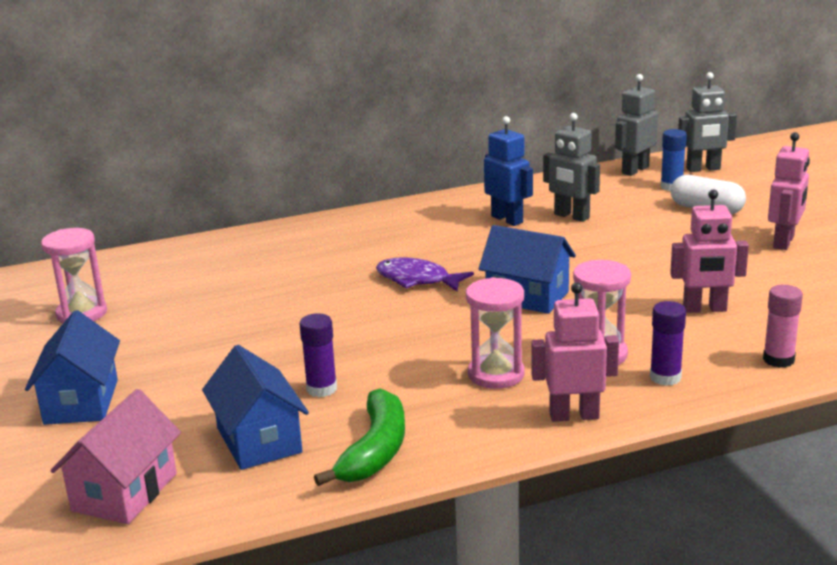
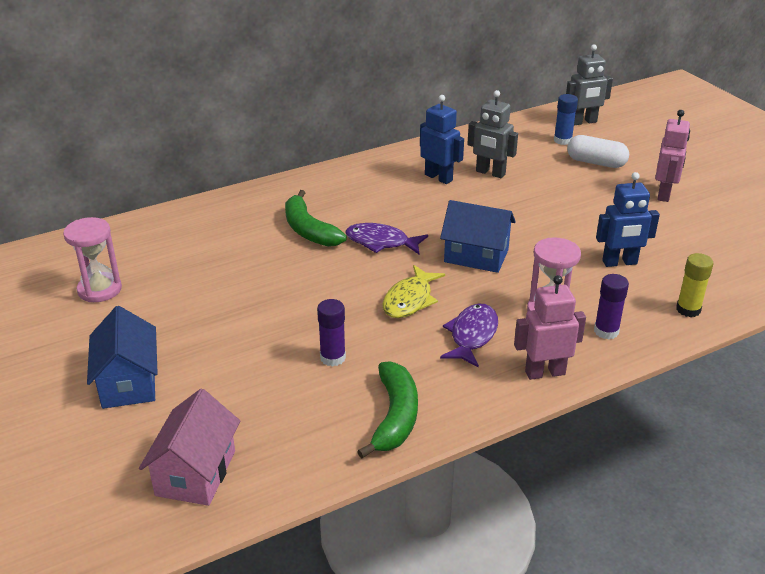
camera: 10 degrees left, 10 degrees up
(259, 440) = (295, 413): blue house -> none
(336, 265) = (309, 230): none -> green banana
(432, 336) = (410, 300): none -> yellow fish
(496, 374) = (472, 335): pink hourglass -> purple fish
(635, 170) = (529, 124): grey robot -> none
(704, 309) = (619, 263): pink robot -> blue robot
(778, 360) = (688, 309): pink glue stick -> yellow glue stick

